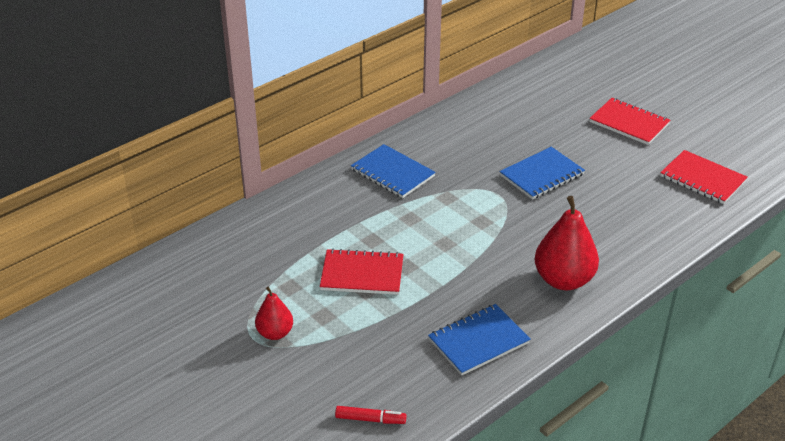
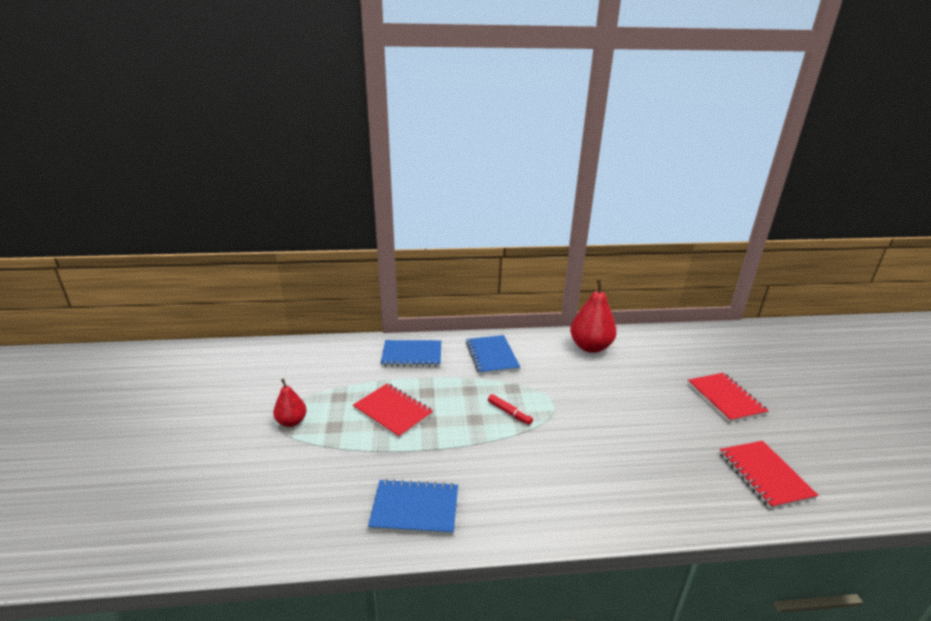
camera: 35 degrees right, 10 degrees down
(370, 419) = (266, 522): red marker -> red marker (509, 413)
(542, 175) = (606, 405): blue notebook -> blue notebook (412, 355)
(563, 280) = (540, 497): red pear -> red pear (590, 347)

